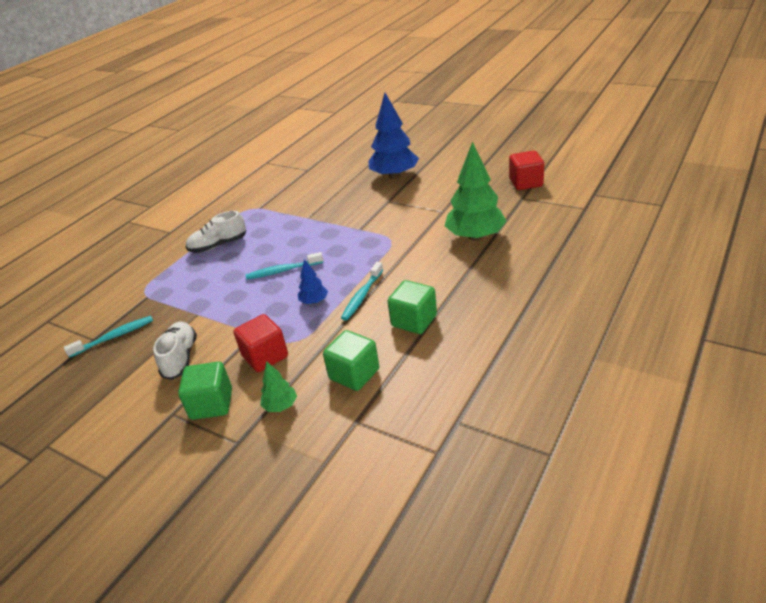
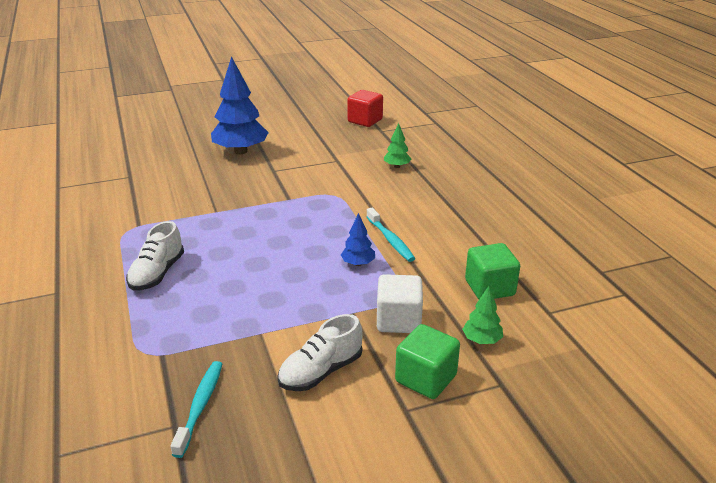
camera: 55 degrees left, 5 degrees down
(180, 358) = (321, 371): white shoe -> white shoe turned 75 degrees counterclockwise
(265, 356) = (398, 320): red cube -> white cube
(283, 271) = (279, 258): turquoise toothbrush -> none
(414, 321) = (461, 235): green cube -> none
(475, 236) = (397, 166): green tree -> green tree, size x0.47

